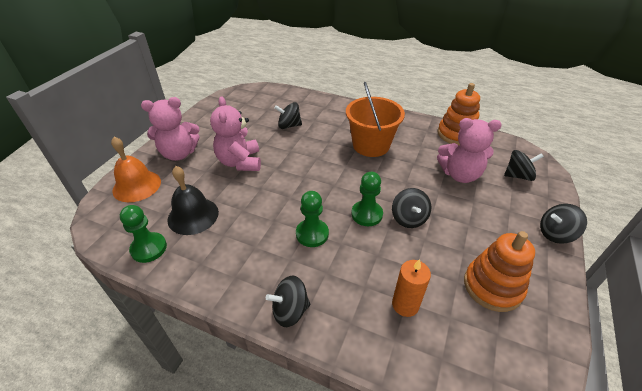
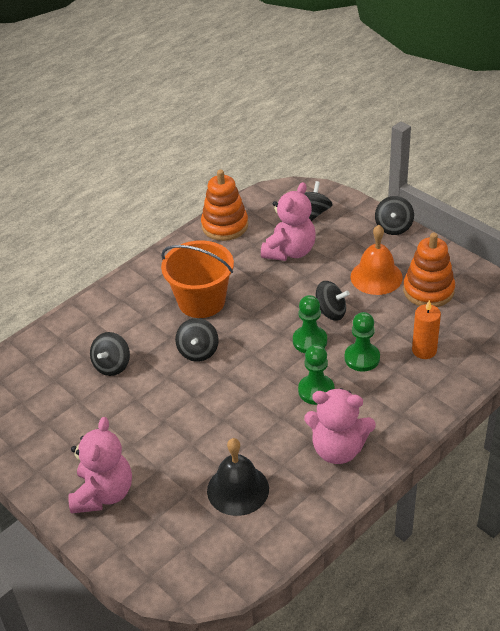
camera: 65 degrees left, 0 degrees up
(137, 186) = (149, 545): orange bell -> orange bell (376, 277)
(149, 248) = (271, 535): green pawn -> green pawn (362, 358)
(240, 162) = (162, 430): pink teddy bear -> pink teddy bear (338, 449)
(290, 310) = (400, 429): black spinning top -> black spinning top (198, 351)

